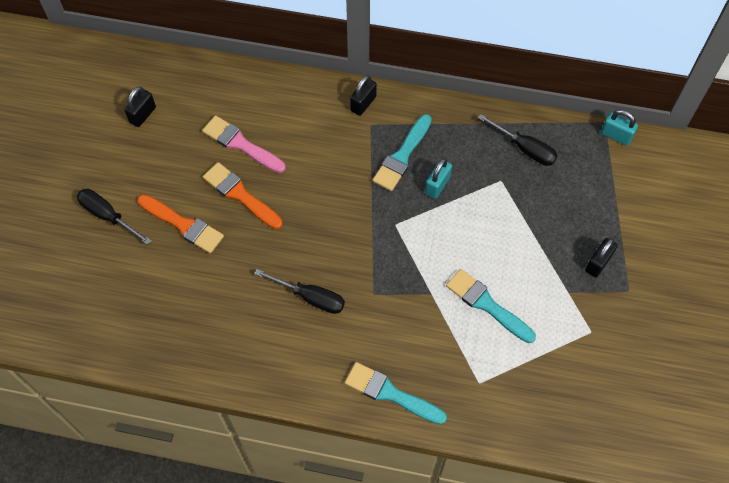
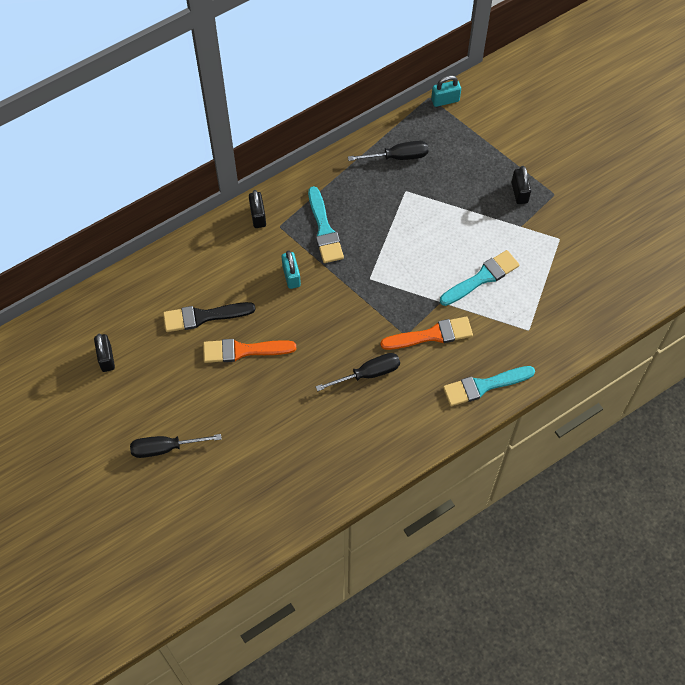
camera: 45 degrees left, 0 degrees up
(183, 225) = (227, 405): orange brush -> orange brush (431, 335)
(241, 144) = (203, 316): pink brush -> black brush
(437, 185) = (368, 229): turquoise padlock -> turquoise padlock (291, 276)
(487, 305) = (482, 278): turquoise brush -> turquoise brush turned 150 degrees clockwise

